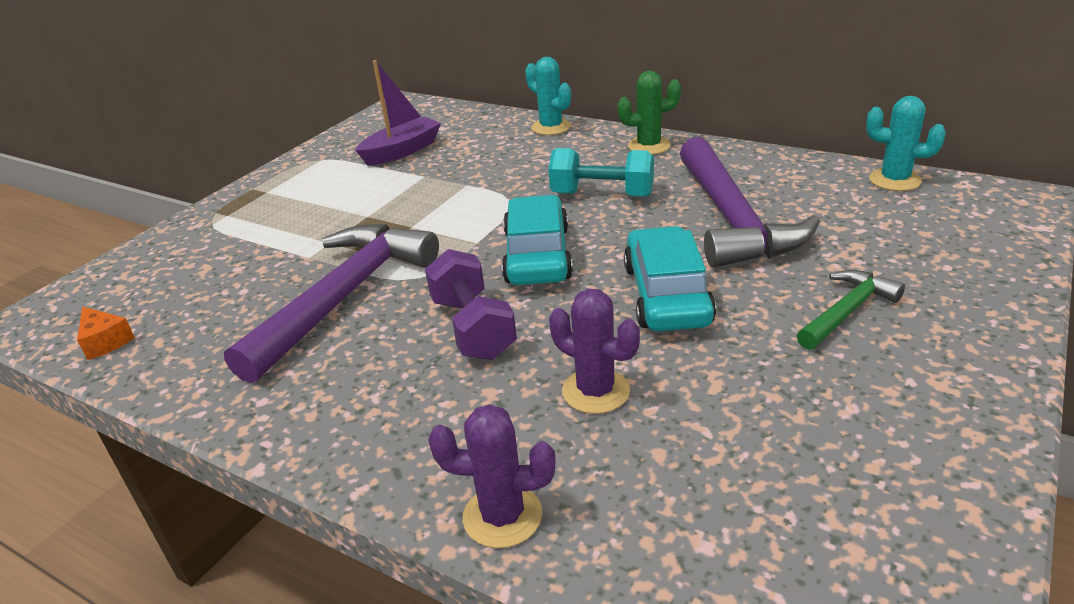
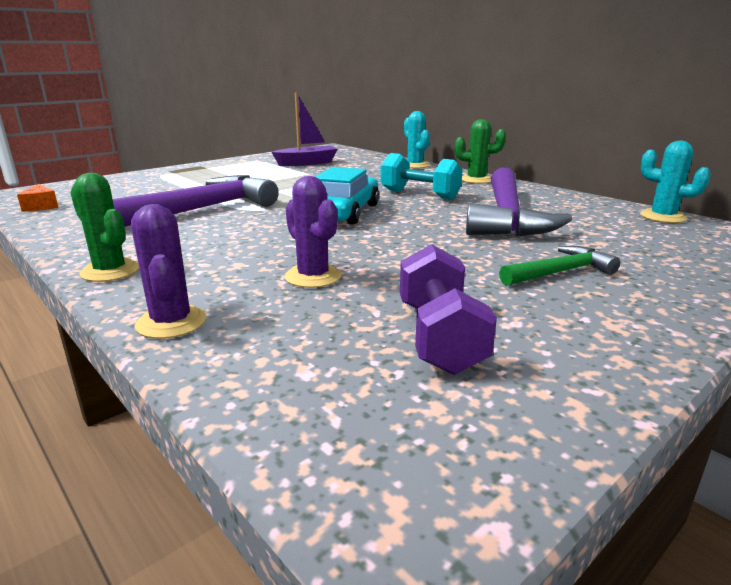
camera: 15 degrees right, 10 degrees down
(344, 449) = (110, 271): none -> green cactus
(473, 328) = (262, 235): purple dumbbell -> purple dumbbell (440, 337)
(502, 516) = (171, 322): purple cactus -> purple cactus turned 45 degrees clockwise
(666, 294) = (418, 242): turquoise car -> none

